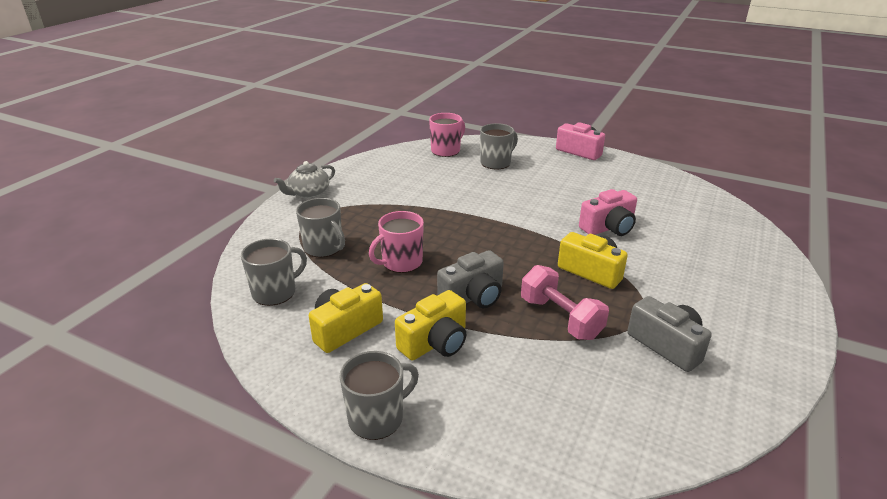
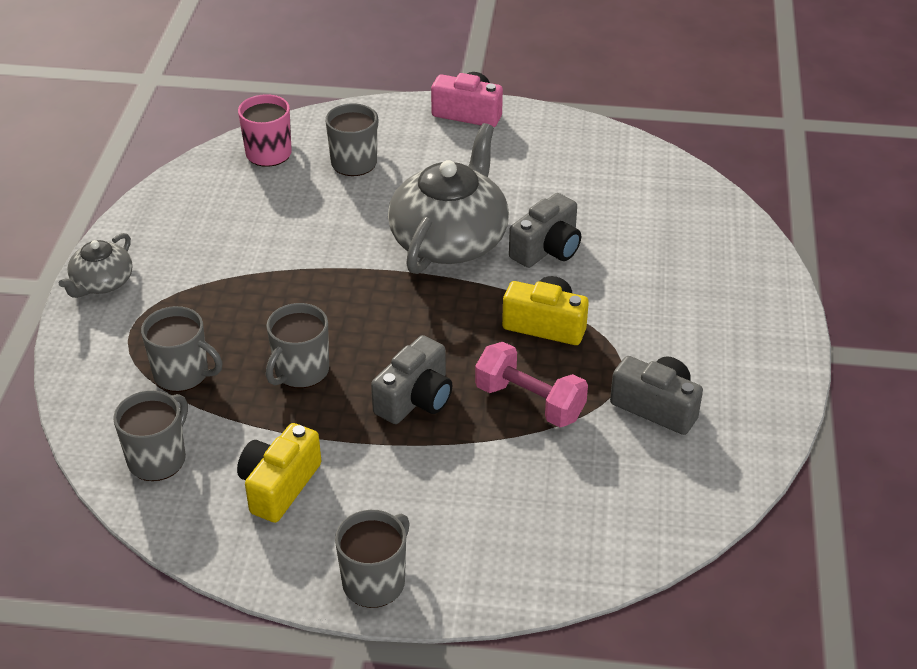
camera: 20 degrees left, 10 degrees up
(401, 262) = (300, 371): pink mug -> grey mug
(435, 342) = (397, 473): yellow camera -> none
(540, 211) = (450, 240): none -> grey teapot
(608, 227) = (547, 249): pink camera -> grey camera

